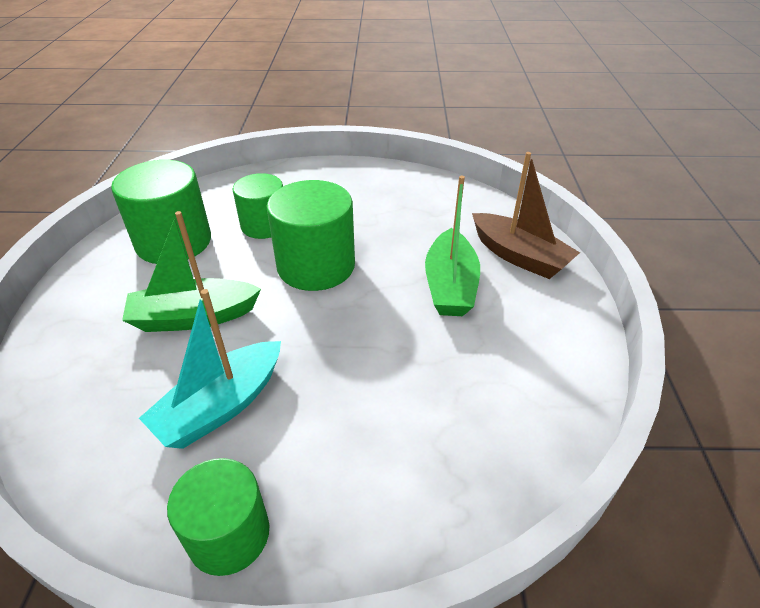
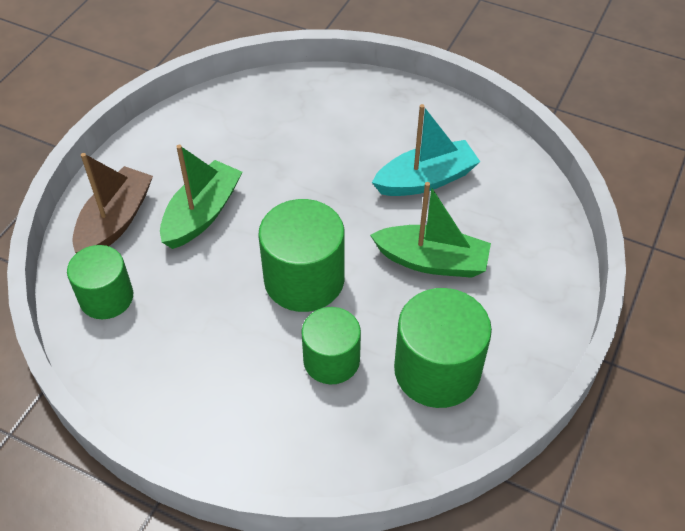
camera: 155 degrees left, 10 degrees up
(229, 534) = (437, 113): green cylinder -> green cylinder (106, 297)
(519, 256) = (115, 221): brown boat -> brown boat turned 45 degrees clockwise

